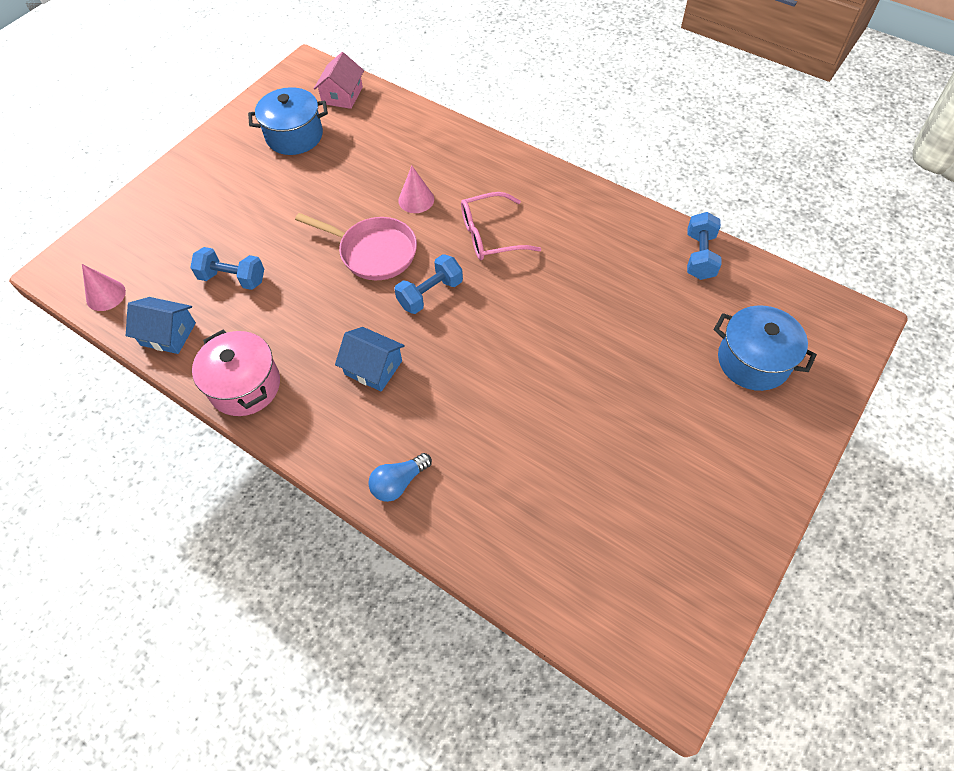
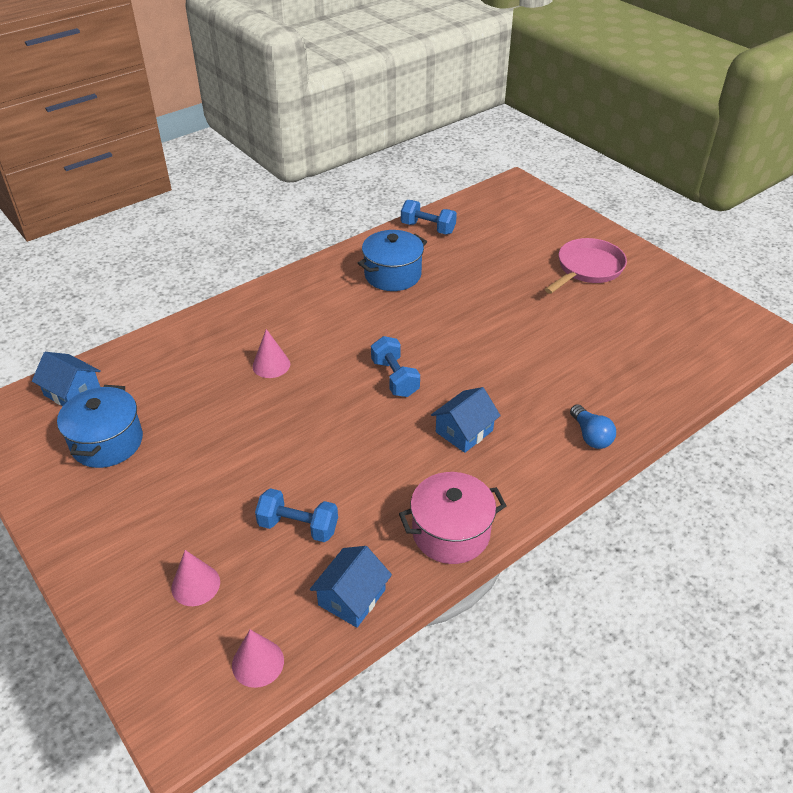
camera: 75 degrees left, 15 degrees down
(168, 237) = (195, 585): none -> pink cone
(232, 278) = (298, 526): blue dumbbell -> blue dumbbell turned 75 degrees clockwise
(342, 95) = (72, 392): pink house -> blue house
(374, 252) = (323, 407): pink pan -> pink pan (587, 269)
(490, 235) = (345, 327): pink glasses -> none
(753, 361) = (532, 232): blue pot -> blue pot (392, 275)

